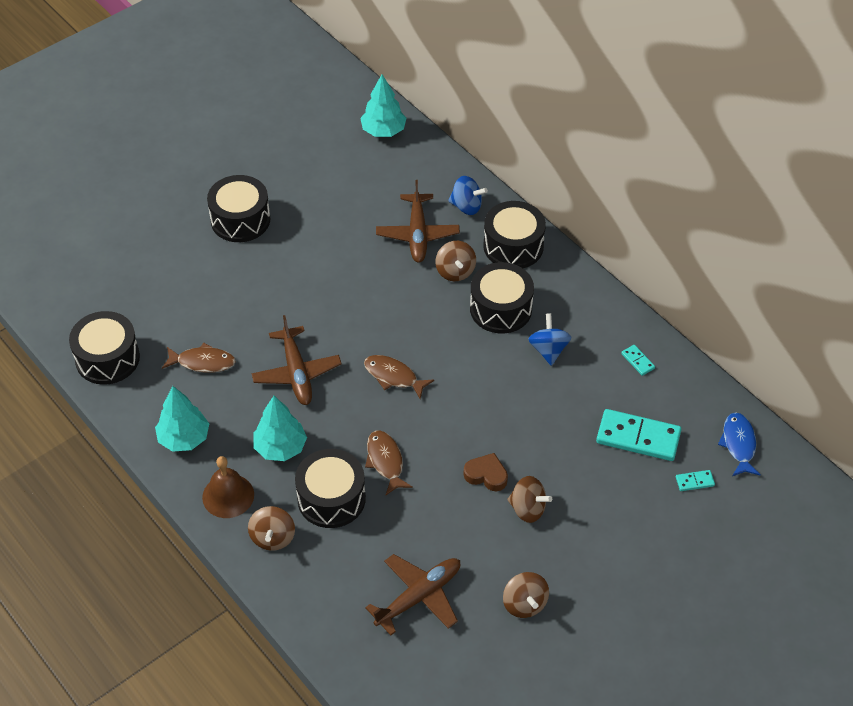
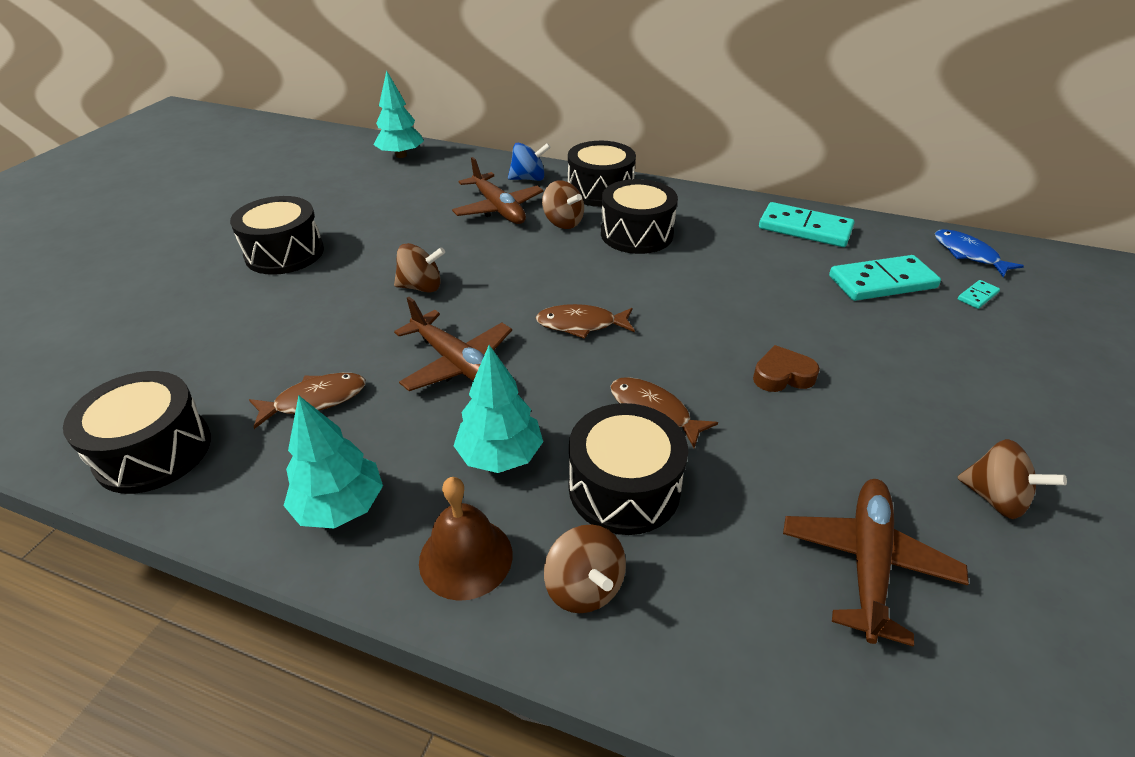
camera: 30 degrees left, 10 degrees down
(527, 509) = (865, 389): brown spinning top -> brown spinning top (421, 287)
(548, 350) = (717, 248): blue spinning top -> none
(637, 361) = (804, 229): turquoise domino -> turquoise domino, size x2.23

